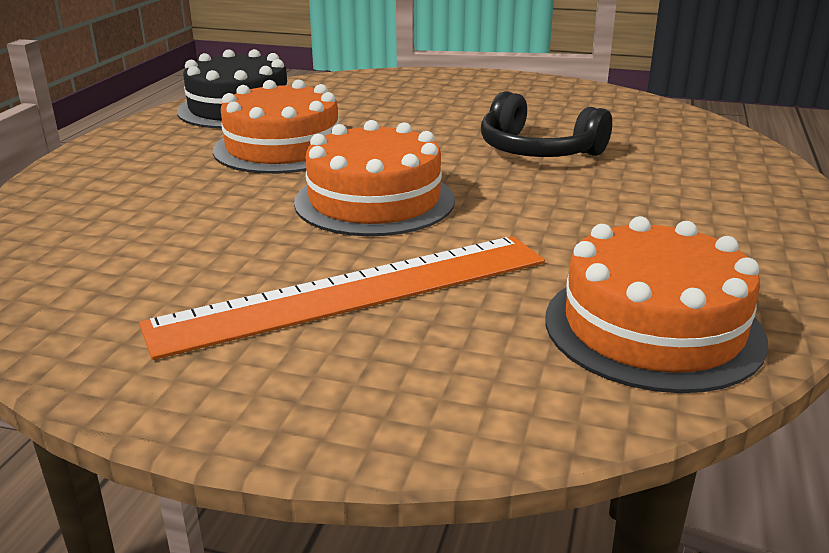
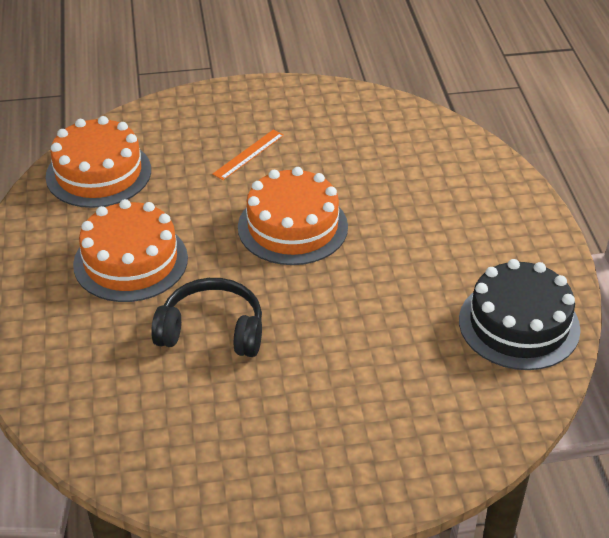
camera: 155 degrees right, 15 degrees up
(283, 148) = (412, 271): orange cake -> orange cake (130, 261)
(355, 292) = (248, 154): orange ruler -> orange ruler, size x0.44

